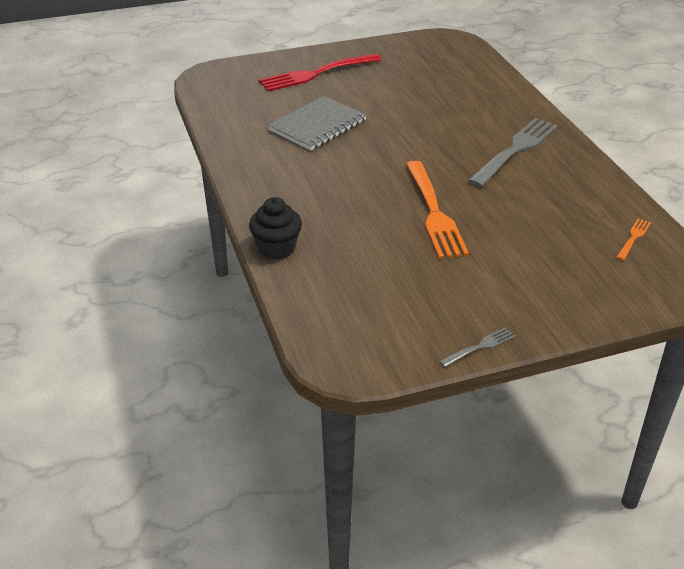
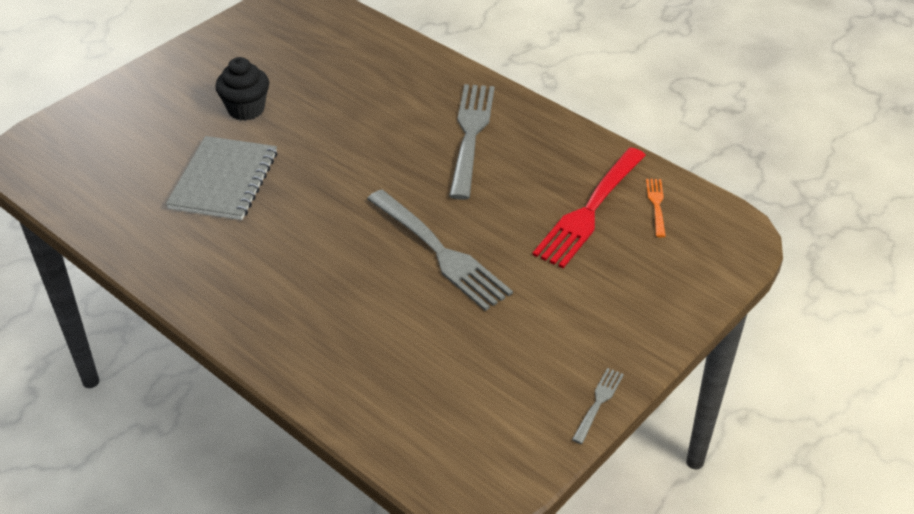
camera: 30 degrees left, 5 degrees up
(277, 248) = (299, 373): black cupcake -> black cupcake (246, 109)
(317, 73) = (168, 103): red fork -> red fork (590, 209)
(433, 212) = (439, 252): orange fork -> grey fork

